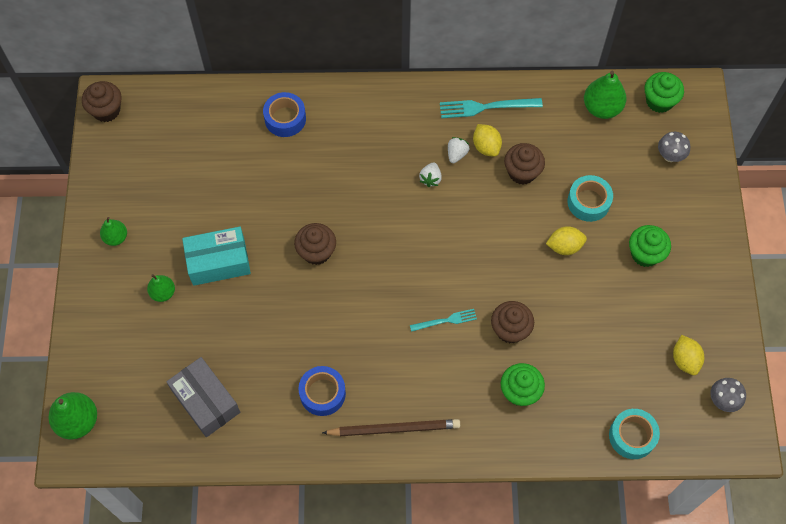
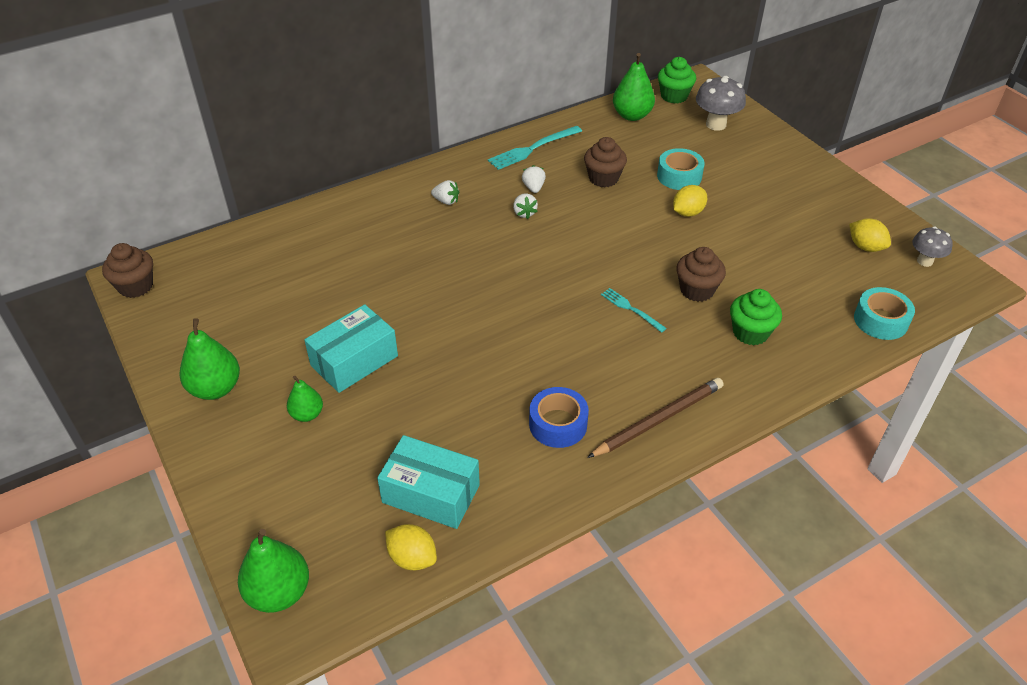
camera: 30 degrees left, 20 degrees down
(116, 237) = (215, 388): green pear -> green pear, size x1.65
(206, 401) = (431, 493): grey box -> turquoise box
(285, 119) = (344, 223): blue tape -> none
(316, 252) = (456, 309): brown cupcake -> none
(377, 134) = (446, 201): none -> white strawberry
(446, 320) = (631, 309): turquoise fork -> turquoise fork turned 90 degrees counterclockwise
(486, 147) = (556, 173): yellow lemon -> yellow lemon (412, 558)
(645, 254) = (759, 191): green cupcake -> none
(670, 156) = (716, 124): grey mushroom -> grey mushroom, size x1.55

